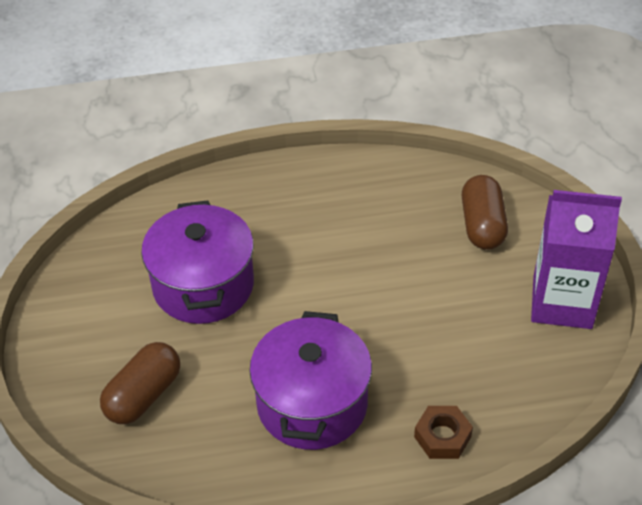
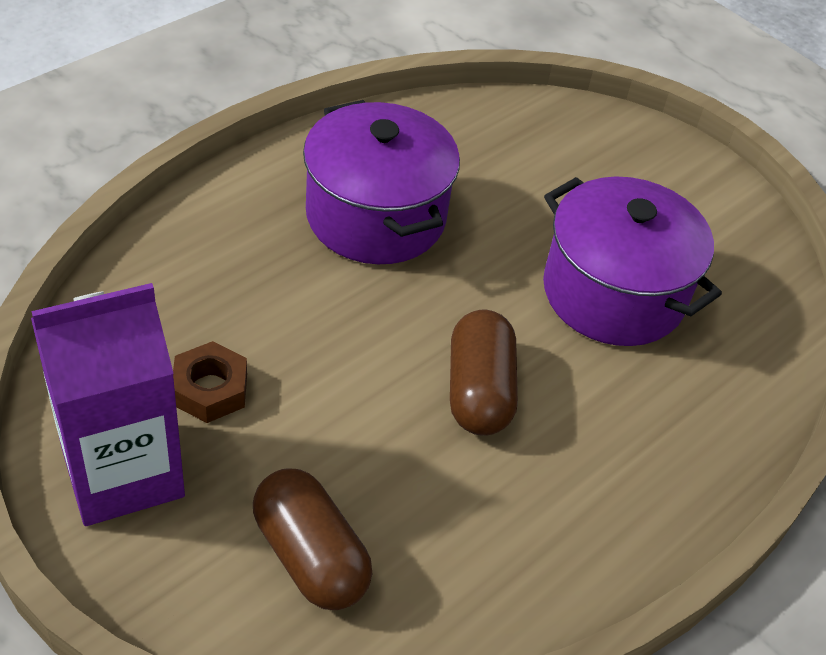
camera: 140 degrees right, 0 degrees up
(143, 395) = (555, 161): brown capsule -> brown capsule (478, 391)
(442, 437) = (206, 237): brown nut -> brown nut (210, 389)

